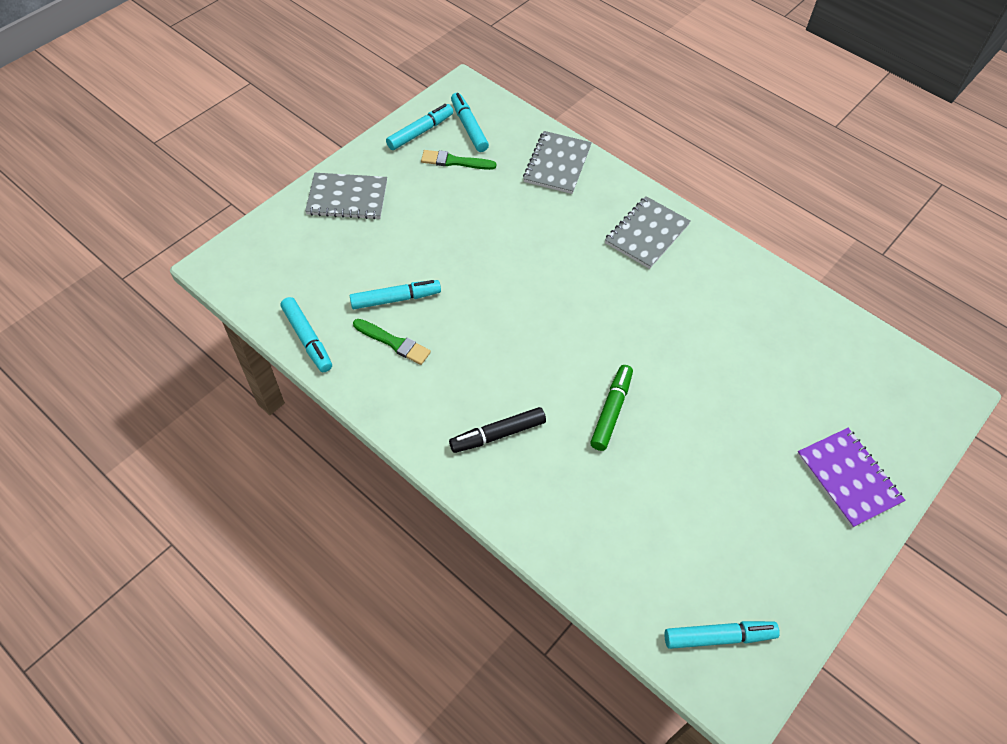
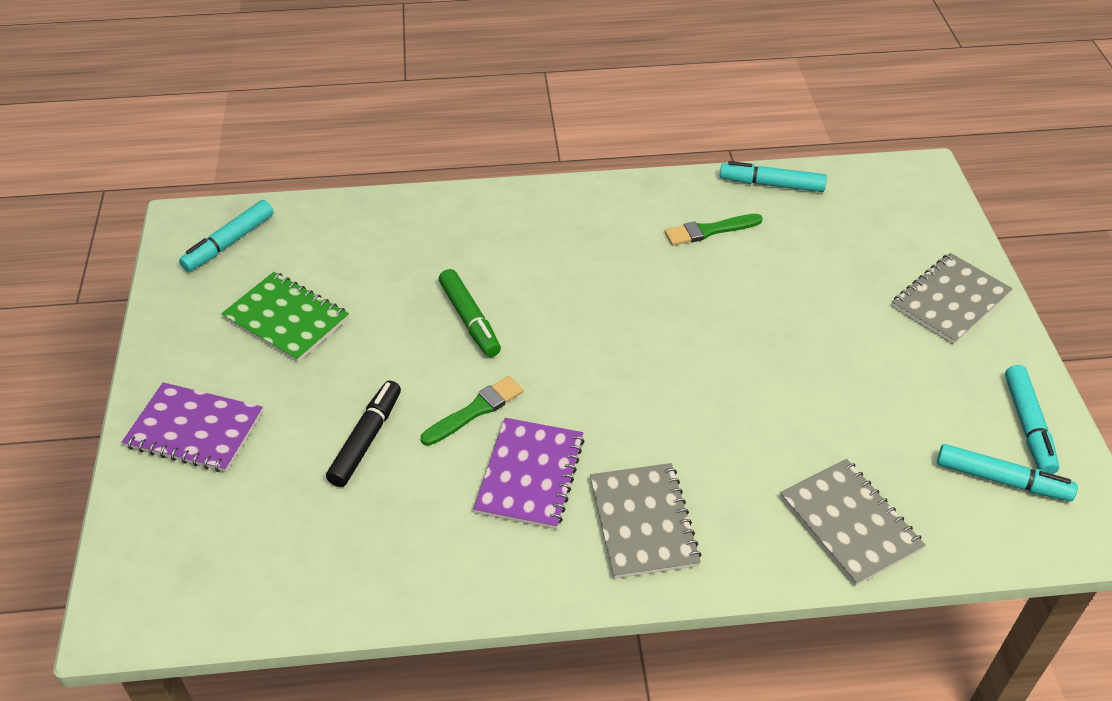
camera: 135 degrees right, 10 degrees down
(396, 299) = (762, 259): turquoise marker -> none
(455, 161) = (940, 424): green brush -> green brush (475, 410)
(497, 434) = (539, 236): black marker -> black marker (366, 439)
(676, 295) = (530, 475): none -> purple notebook
(729, 517) = (286, 319): none -> green notebook

